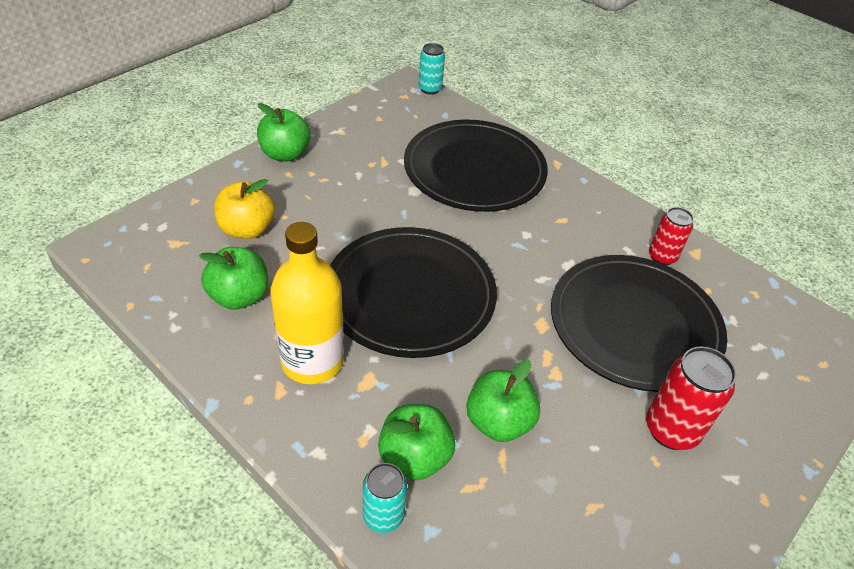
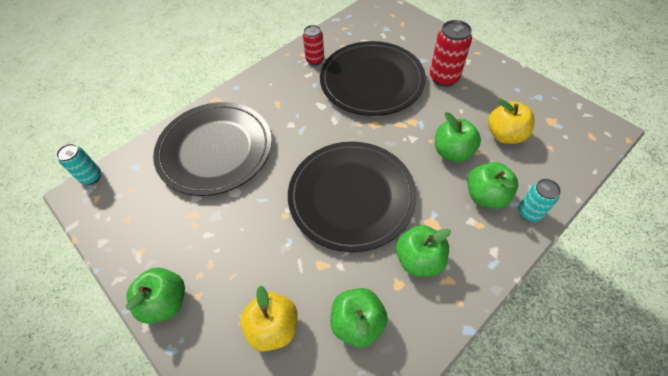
camera: 80 degrees left, 10 degrees up
(312, 361) = (419, 260): yellow bottle -> green apple
(546, 510) = (505, 135): none -> yellow apple

